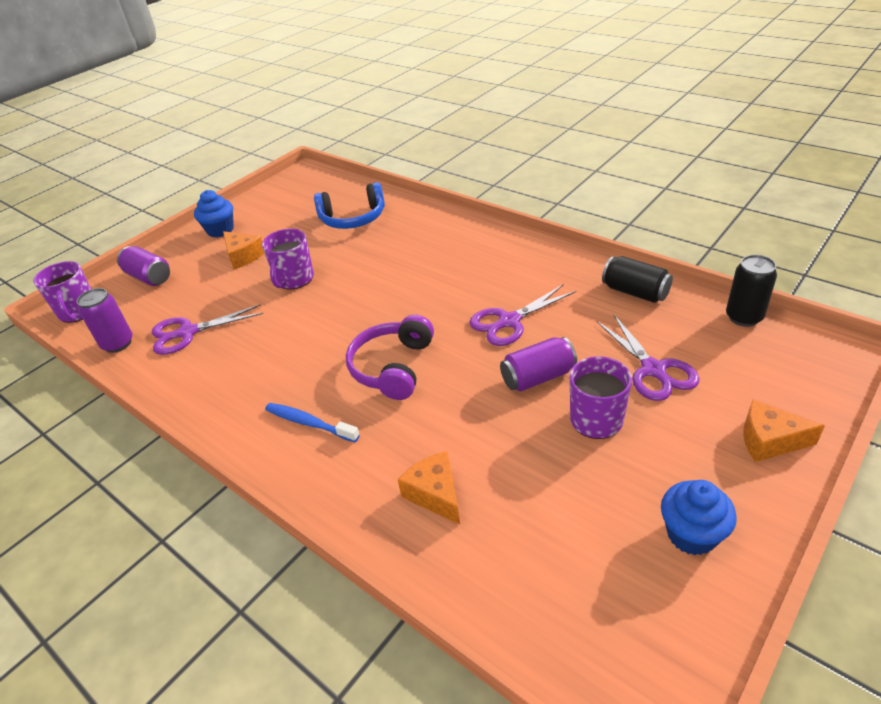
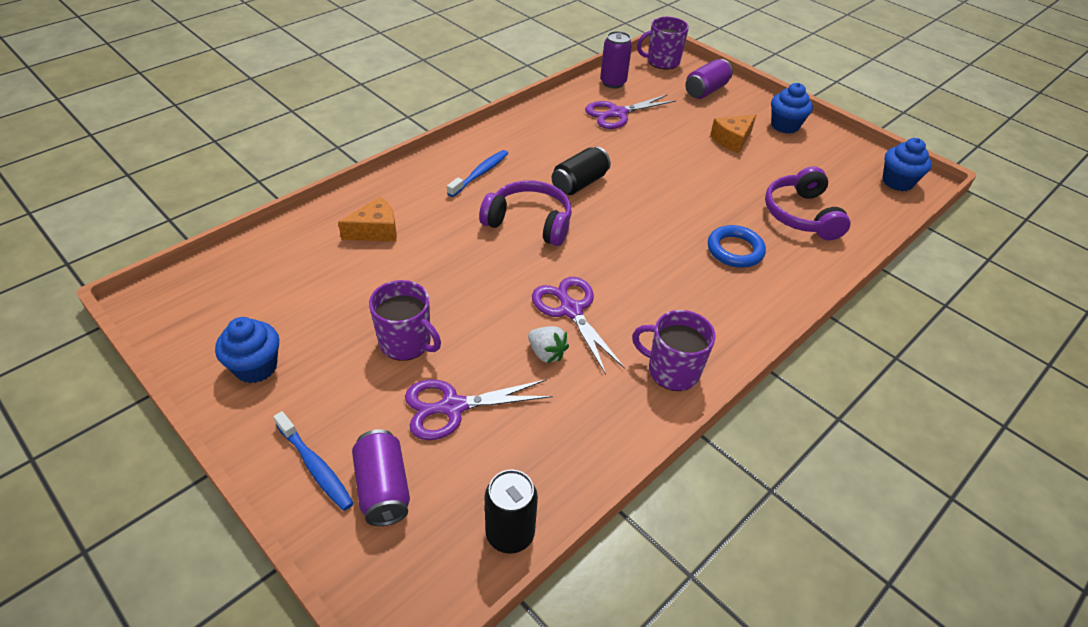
camera: 90 degrees right, 5 degrees up
(187, 332) = (617, 113): purple scissors -> purple scissors turned 105 degrees counterclockwise
(294, 279) = (684, 170): purple mug -> purple mug (672, 371)
(304, 180) = (897, 182): none -> blue cupcake
(353, 218) = (801, 215): blue headphones -> purple headphones
(405, 246) = (735, 250): none -> blue ring
(538, 377) = (478, 314): purple can -> purple can (383, 488)
(566, 327) = (546, 353): none -> white strawberry
(635, 292) = (594, 435): black can -> black can (579, 183)
(769, 441) = (315, 467): orange cheese -> blue toothbrush

